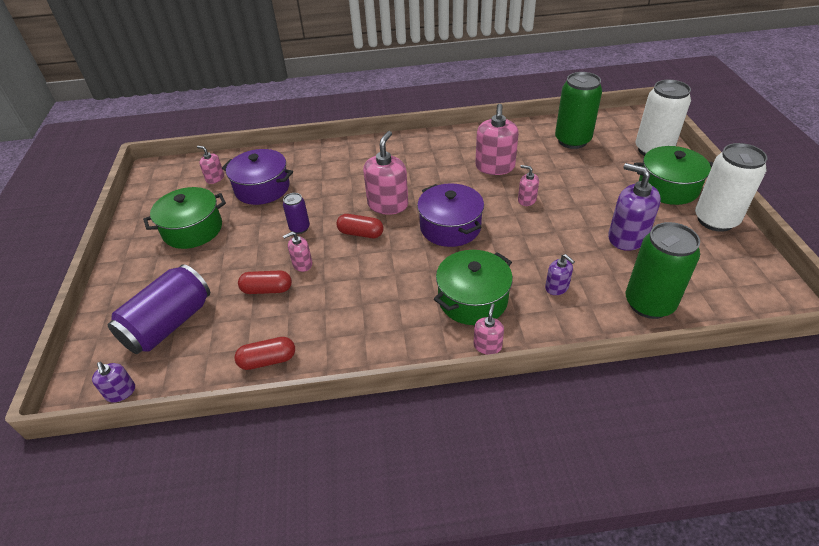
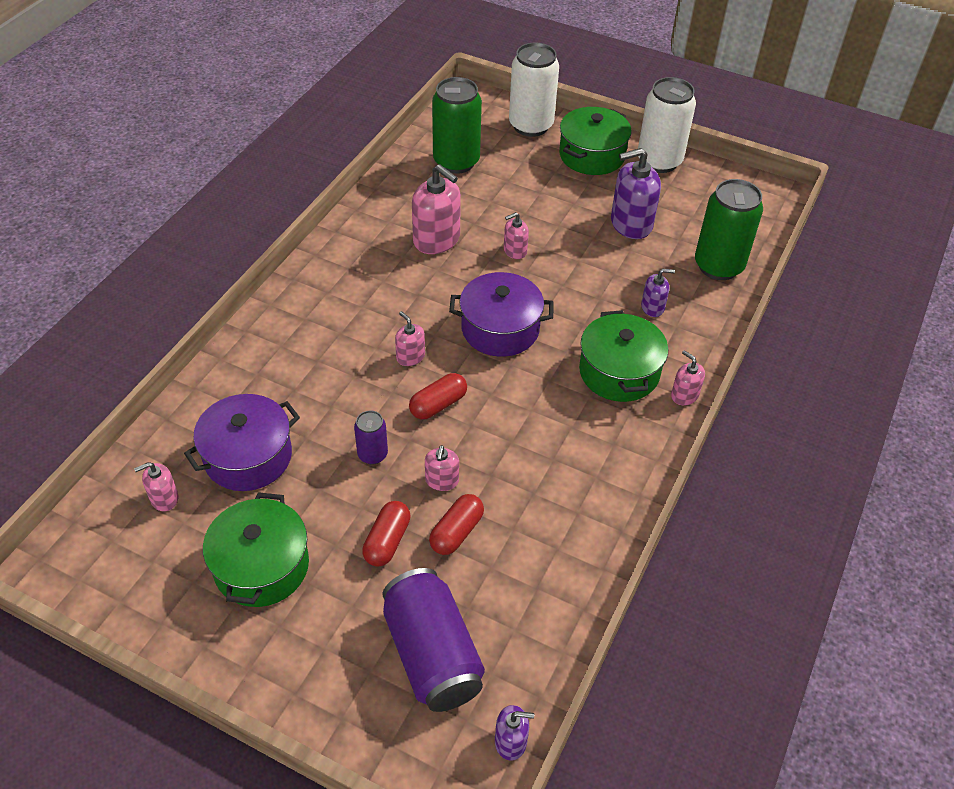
camera: 60 degrees left, 5 degrees up
(268, 360) = (570, 576): red capsule -> red capsule (387, 541)
(388, 204) = (410, 356): pink soap dispenser -> pink soap dispenser, size x0.53

